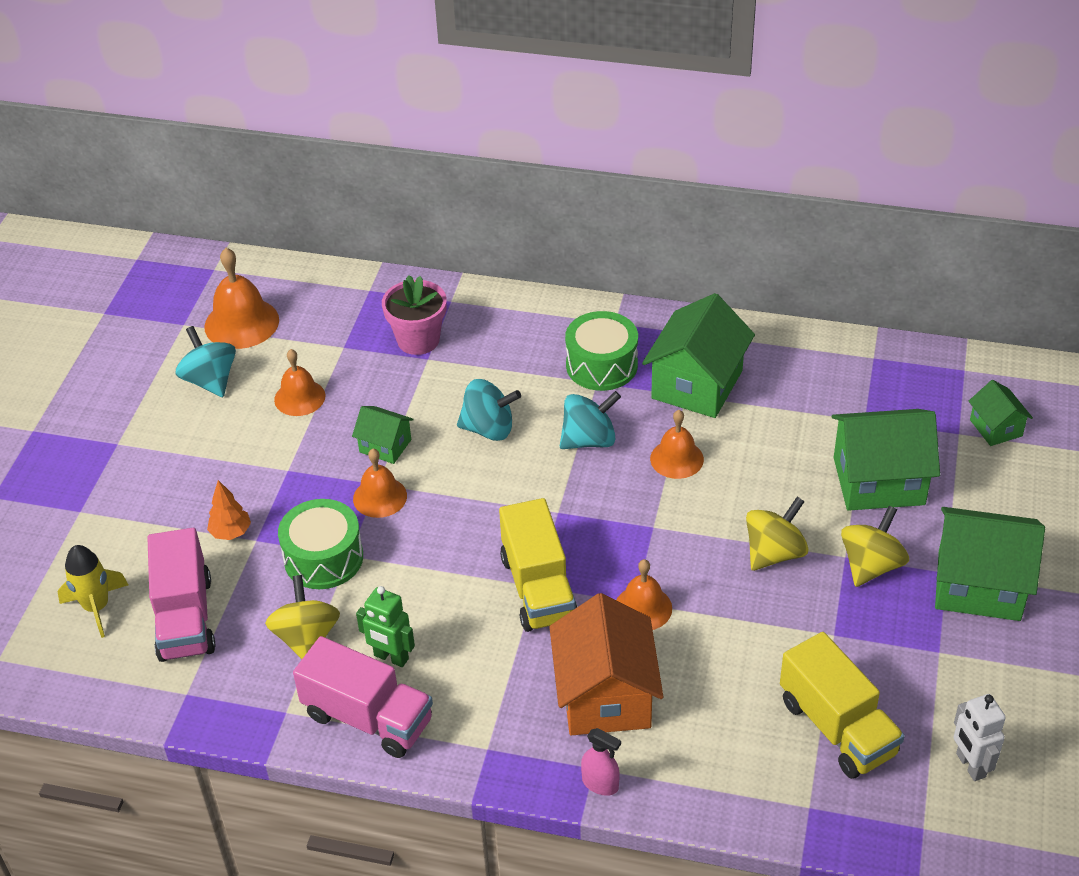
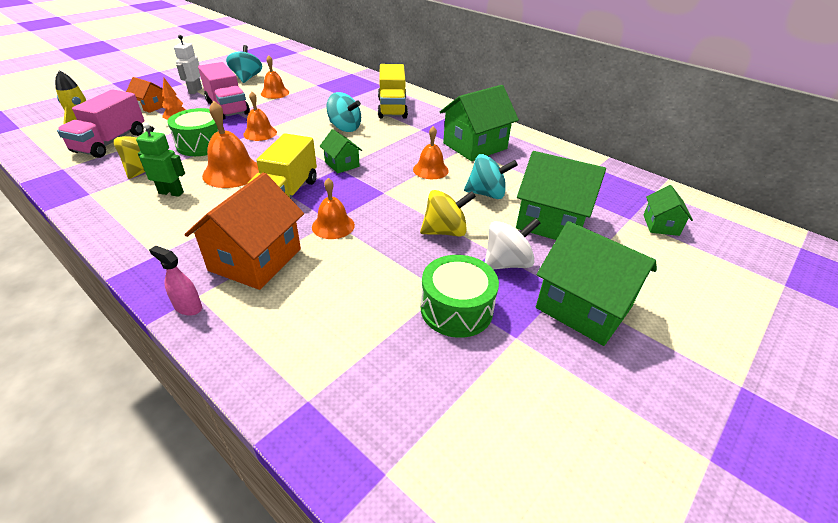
camera: 25 degrees right, 5 degrees down
(140, 520) = (151, 106): none -> orange house
(241, 323) = (285, 67): orange bell -> orange bell (232, 172)
(368, 718) = (120, 213): pink truck -> pink truck (227, 108)
(385, 446) = (288, 118): green house -> green house (342, 164)
(391, 657) = (171, 193): green robot -> green robot turned 135 degrees clockwise
(418, 340) = (352, 92): pink flower pot -> none
(589, 440) = (390, 147): turquoise spinning top -> turquoise spinning top (487, 194)
(600, 784) = (188, 307): pink spray bottle -> pink spray bottle turned 150 degrees clockwise
(601, 365) = (430, 124): green drum -> green drum (456, 309)
(837, 727) = (387, 352): yellow truck -> yellow truck (392, 108)
(871, 565) = (507, 263): yellow spinning top -> white spinning top
(970, 765) = (474, 440): white robot -> white robot (195, 91)

